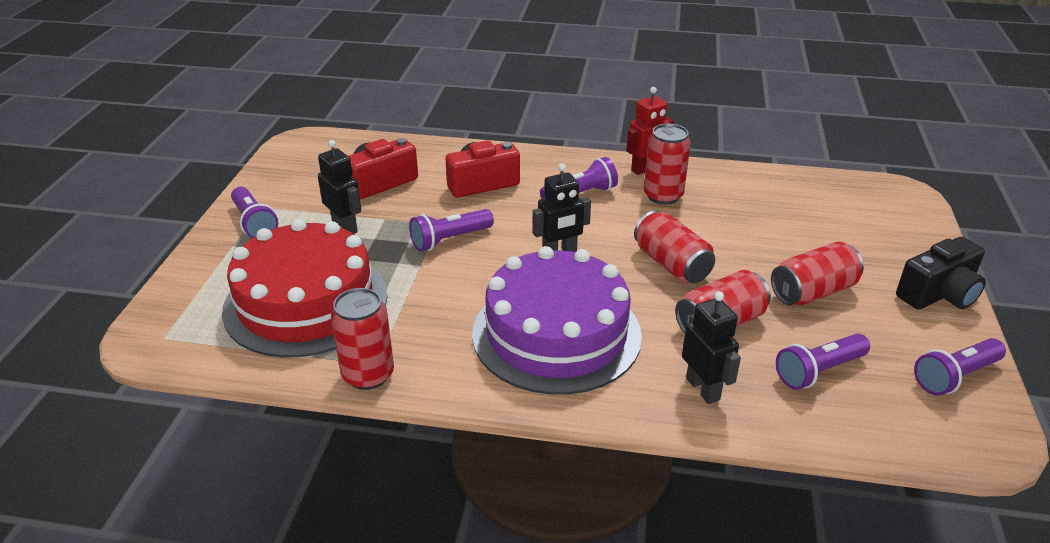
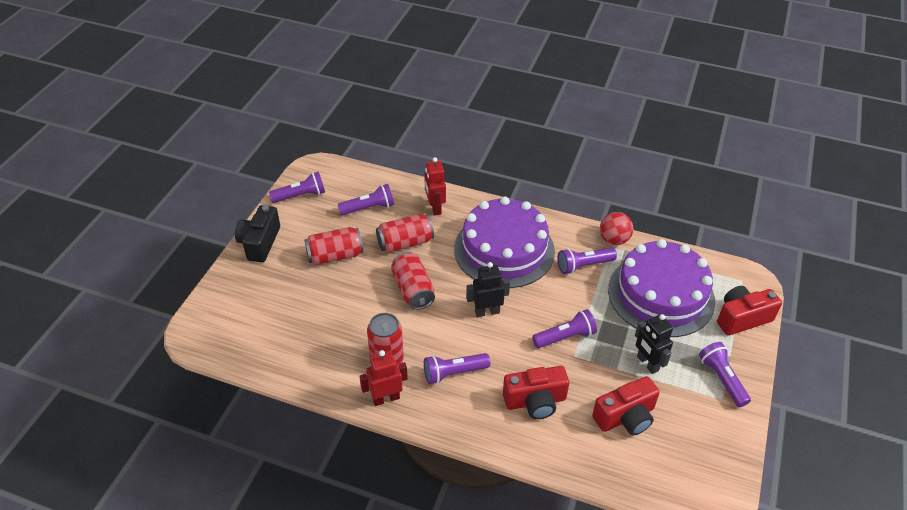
camera: 170 degrees left, 10 degrees up
(193, 287) = (742, 318): none -> red camera
(306, 302) = (661, 295): red cake -> purple cake
(368, 375) = (613, 240): red can -> red ball
(423, 327) = (583, 266): none -> purple flashlight
(703, 389) = (435, 208): black robot -> red robot
(939, 294) = (260, 243): black camera -> black camera turned 60 degrees counterclockwise

